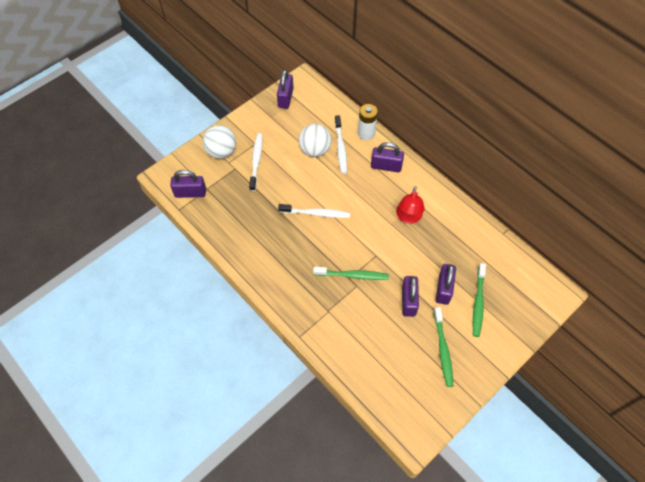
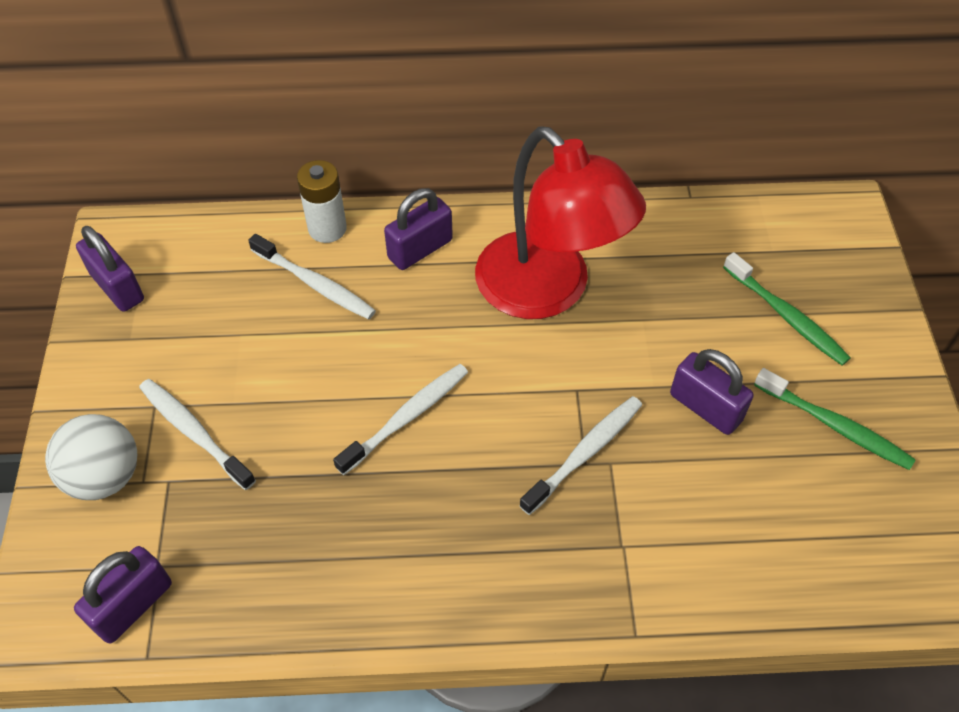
camera: 50 degrees left, 5 degrees down
(315, 150) = (276, 324): white ball -> none
(352, 275) = (584, 453): green toothbrush -> white toothbrush
(408, 217) = (548, 291): red lamp -> red lamp, size x1.99
(443, 289) = (723, 342): purple padlock -> none

